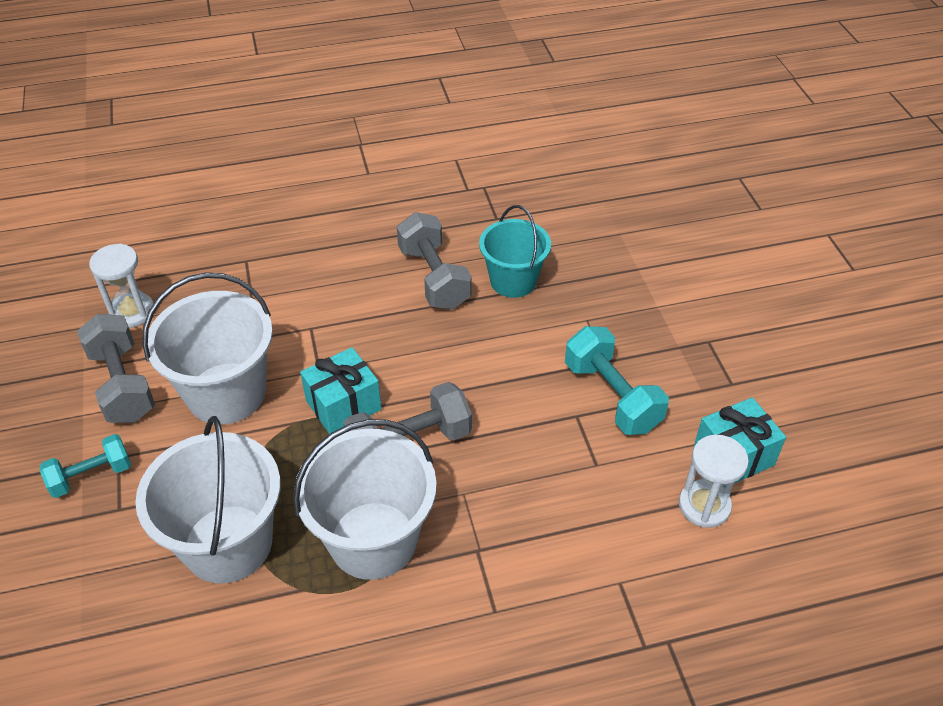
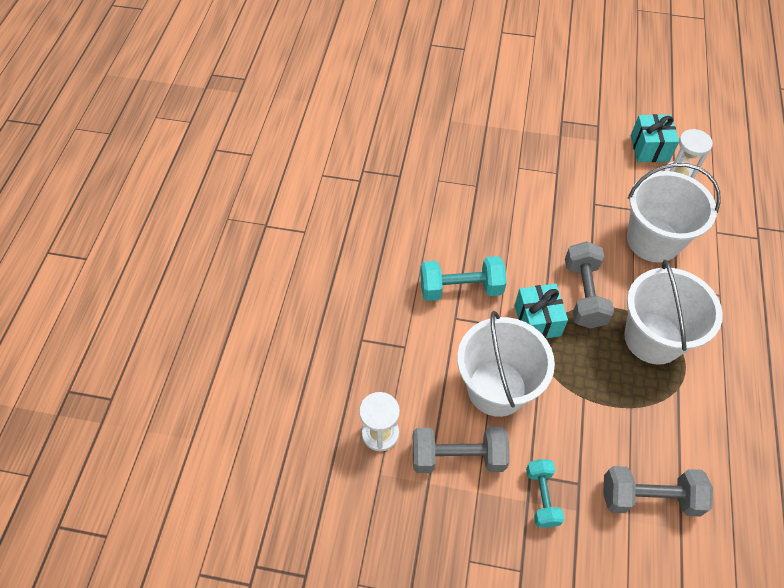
camera: 65 degrees left, 10 degrees up
(228, 543) = (631, 421): white bucket -> white bucket (653, 240)
(434, 278) = (441, 231): grey dumbbell -> grey dumbbell (649, 497)
(513, 281) = (466, 190): turquoise bucket -> none
(612, 396) = (586, 181): turquoise dumbbell -> turquoise dumbbell (461, 288)

